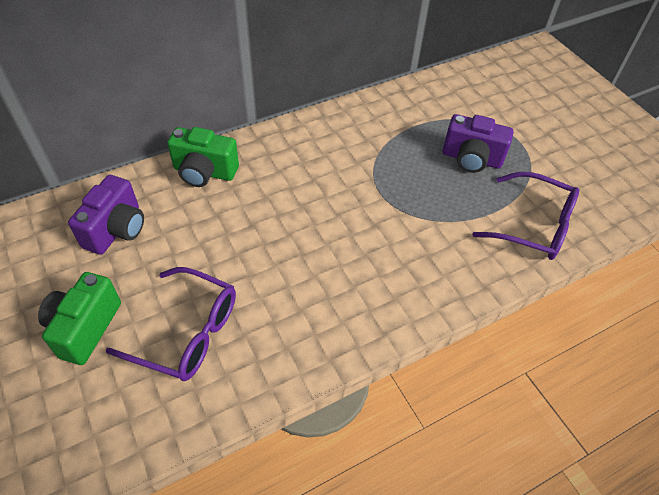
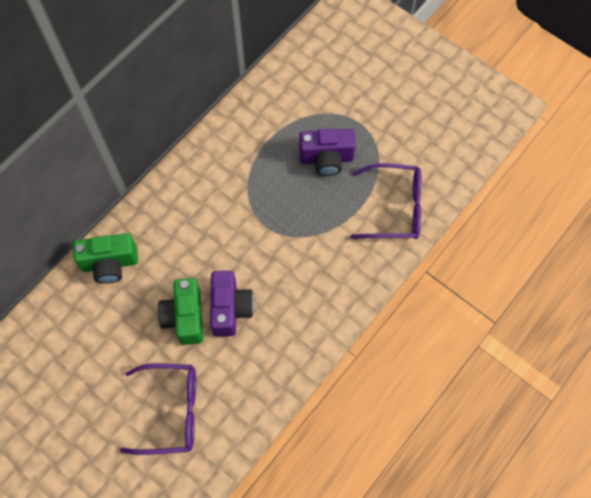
camera: 20 degrees left, 15 degrees up
(85, 328) = (93, 440): green camera -> green camera (185, 317)
(116, 229) = (67, 349): purple camera -> purple camera (230, 309)

